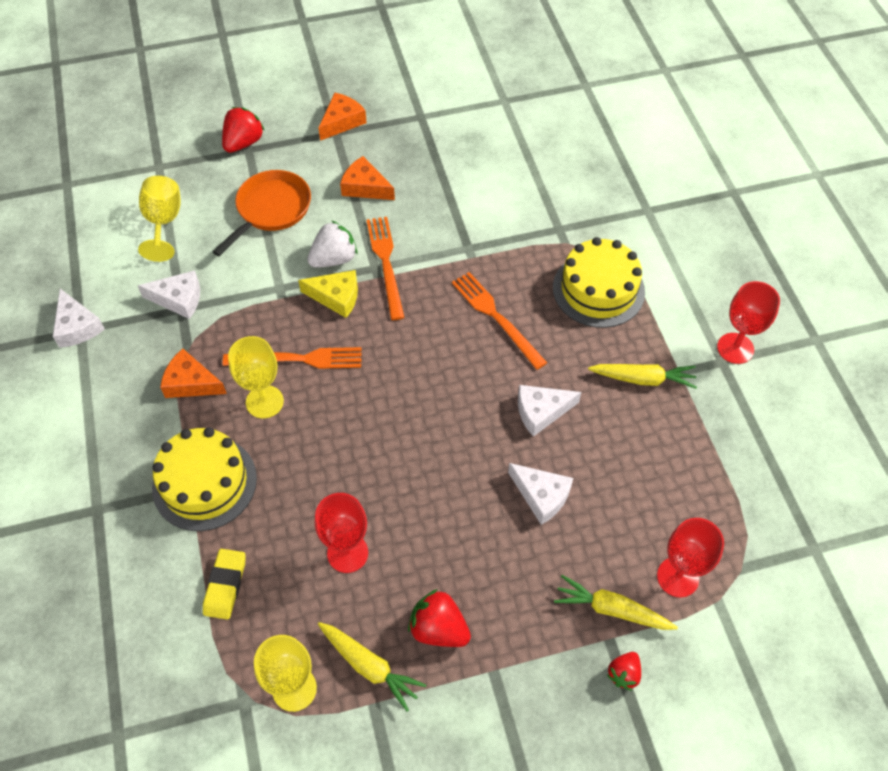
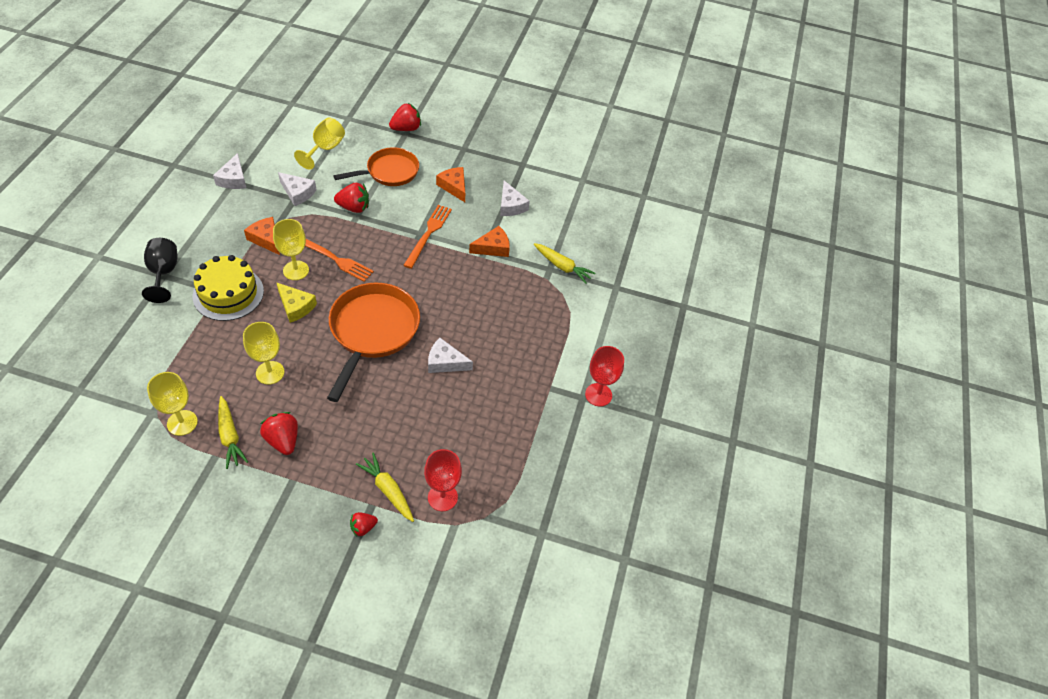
camera: 25 degrees right, 5 degrees down
(94, 506) = (163, 273): none -> black goblet
(225, 585) = (193, 351): yellow eraser -> none
(267, 279) = (354, 207): none -> red strawberry
(334, 259) = (401, 216): white strawberry -> none
(336, 297) = (384, 237): yellow cheese -> yellow cheese (295, 306)
(342, 122) = (473, 144): orange cheese -> orange cheese (493, 248)
(347, 553) = (270, 372): red goblet -> yellow goblet
(425, 424) = (372, 331): none -> orange pan
(496, 317) = (466, 297): orange fork -> none
(541, 495) = (403, 407): white cheese -> white cheese (510, 205)
(598, 289) = (542, 315): yellow cake -> none
(643, 379) = (523, 379): yellow carrot -> yellow carrot (562, 266)

